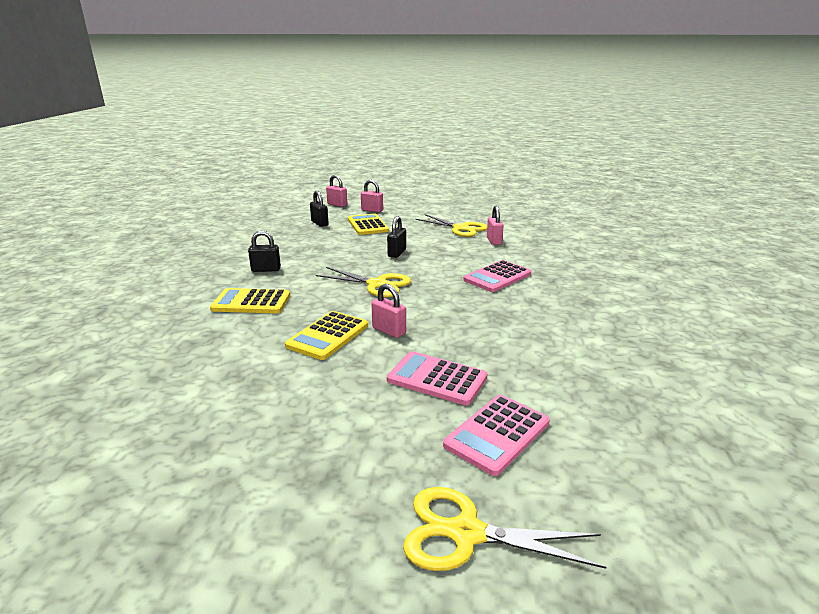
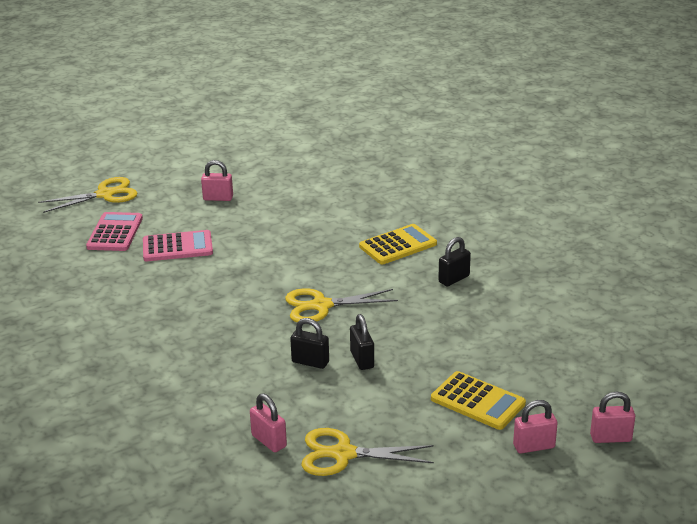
camera: 145 degrees right, 5 degrees up
(319, 223) = (544, 376): black padlock -> black padlock (310, 362)
(328, 336) = (291, 245): yellow calculator -> none
(389, 331) = (250, 266): pink padlock -> pink padlock (218, 198)
(497, 277) = (210, 367): pink calculator -> none

